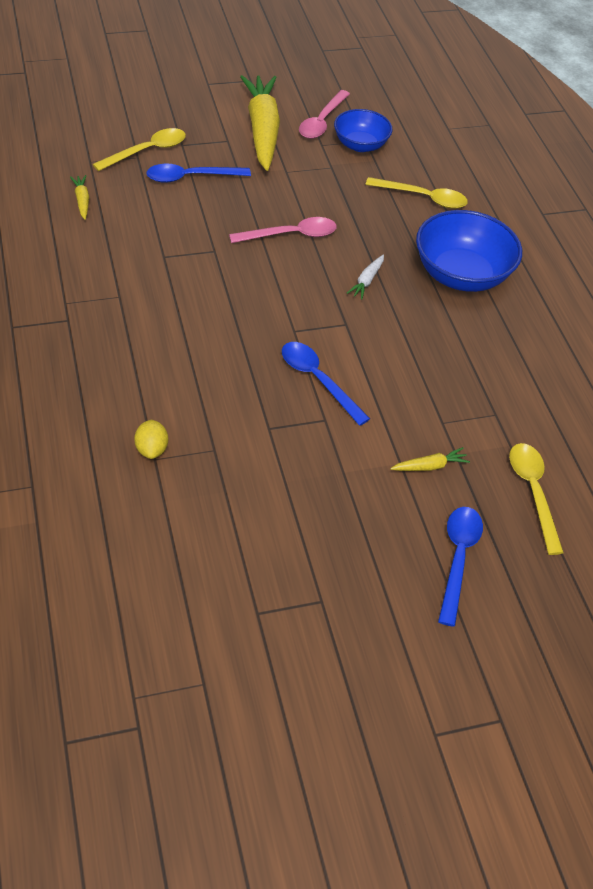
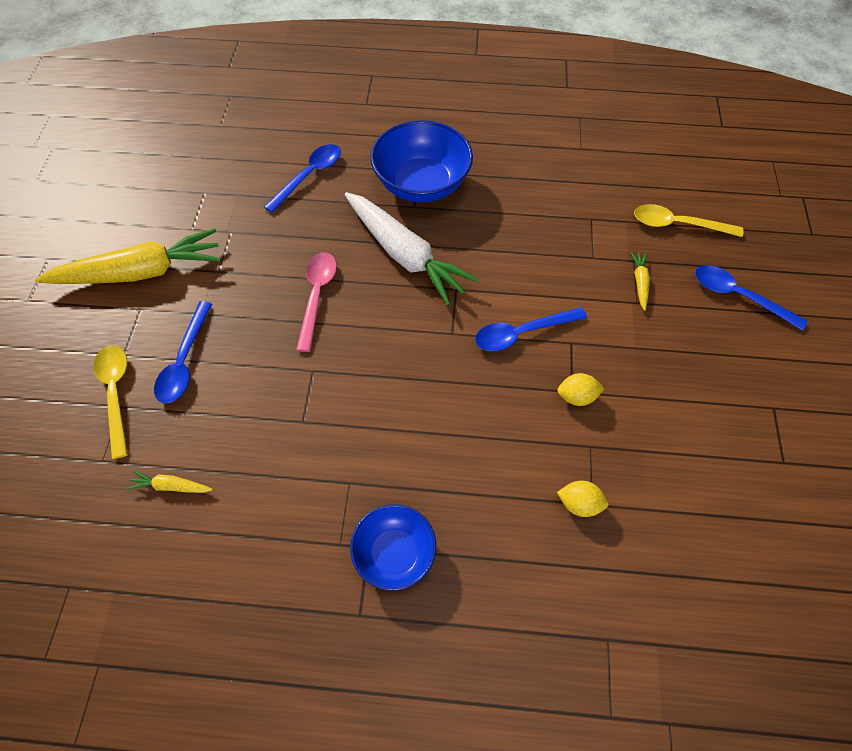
camera: 65 degrees left, 10 degrees up
(262, 130) = (140, 272): yellow carrot -> yellow carrot turned 150 degrees clockwise
(264, 432) = (577, 397): none -> yellow lemon
(322, 121) = (155, 217): pink spoon -> none
(360, 145) = (209, 198): blue bowl -> blue bowl (394, 553)
(366, 281) = (405, 255): white carrot -> white carrot, size x2.47
(423, 198) = (309, 176): yellow spoon -> blue spoon

